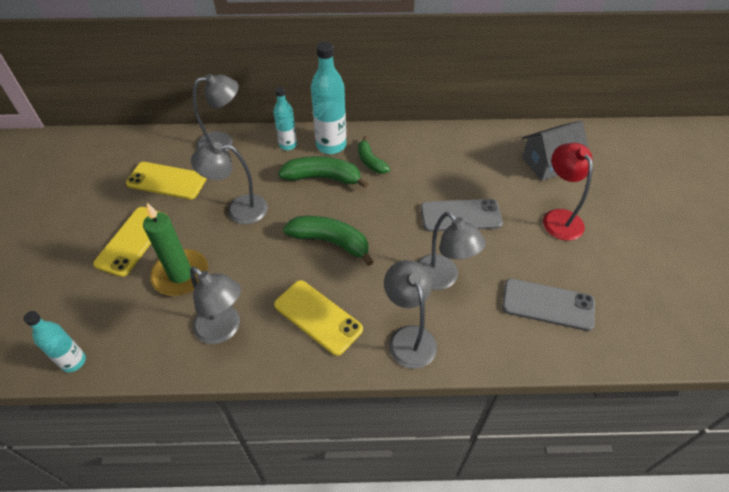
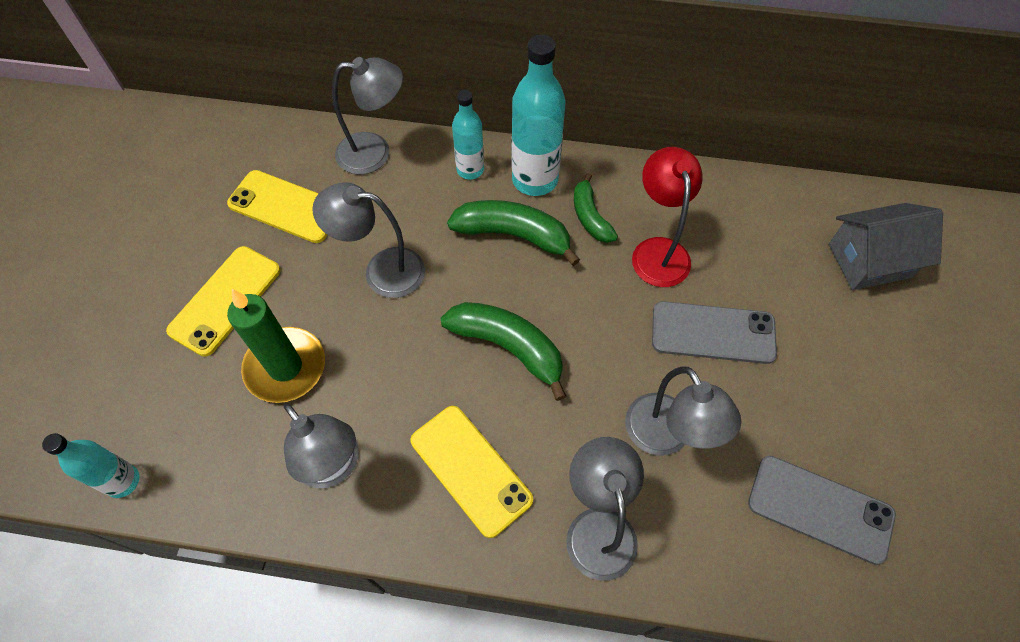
camera: 10 degrees right, 10 degrees up
(558, 218) = (866, 360): red lamp -> red lamp (658, 251)

